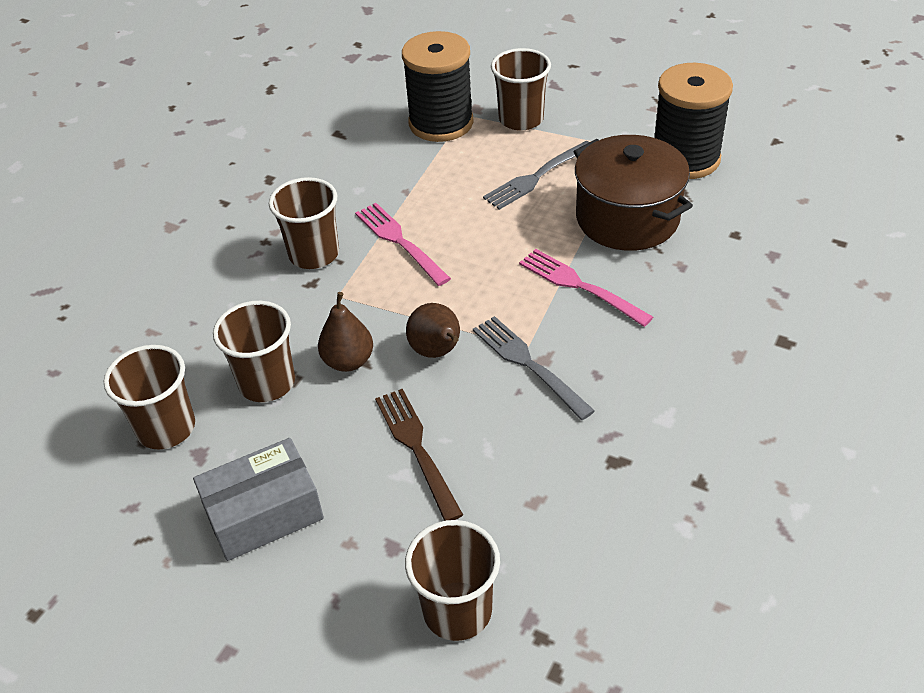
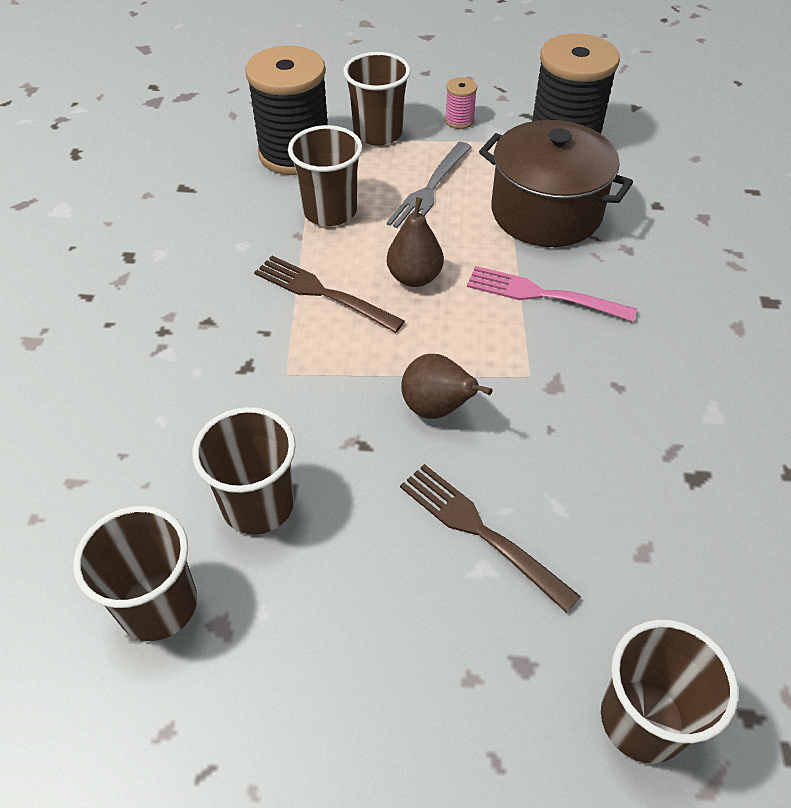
camera: 25 degrees left, 5 degrees up
(264, 513) = (346, 678): grey box -> none
(314, 254) = (231, 332): brown cup -> brown cup (330, 211)
(348, 361) = (342, 449): brown pear -> brown pear (414, 277)
(399, 241) = (322, 293): pink fork -> brown fork
(528, 364) = (542, 395): grey fork -> none
(599, 122) = (459, 120): none -> pink spool

